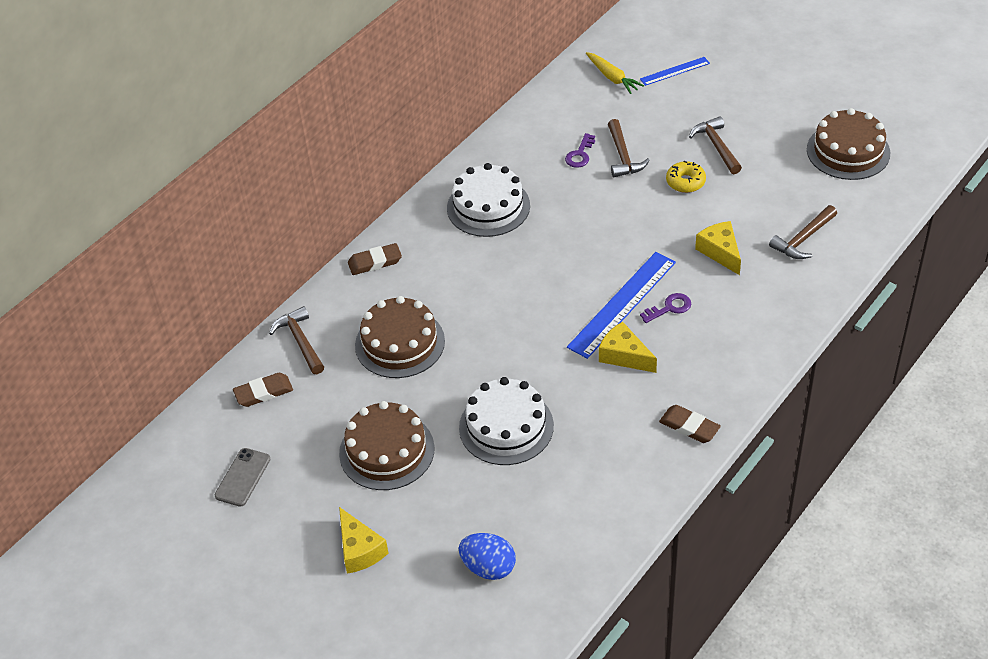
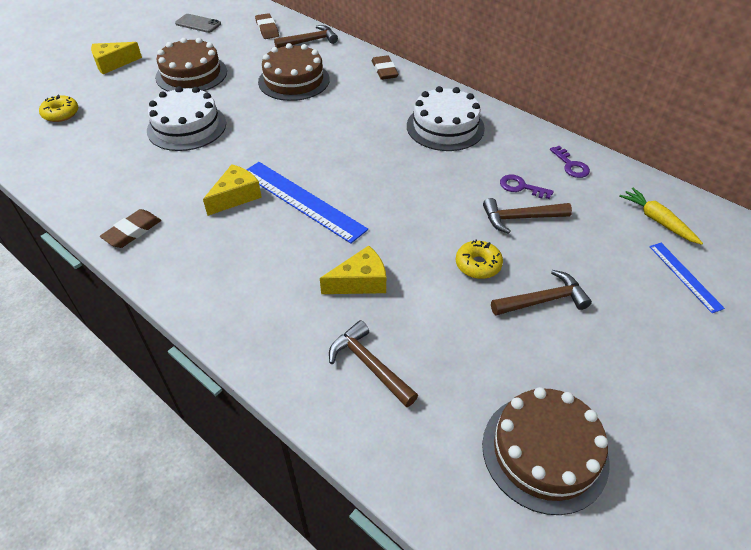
camera: 90 degrees right, 0 degrees up
(488, 567) = (61, 114): blue egg -> yellow donut
(612, 77) = (657, 220): yellow carrot -> yellow carrot turned 90 degrees clockwise
(670, 308) = (287, 233): purple key -> purple key (571, 165)

